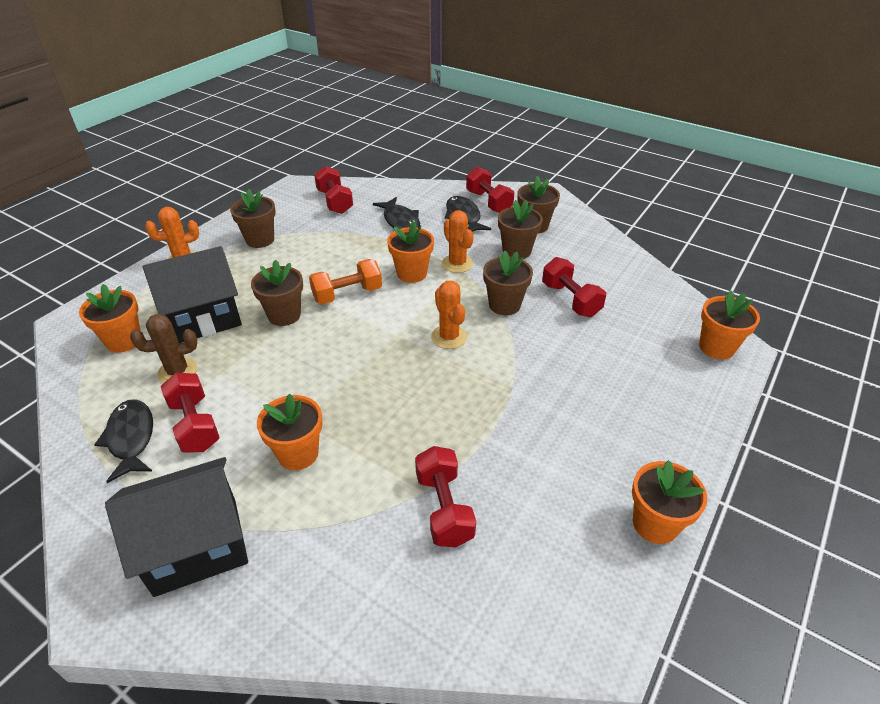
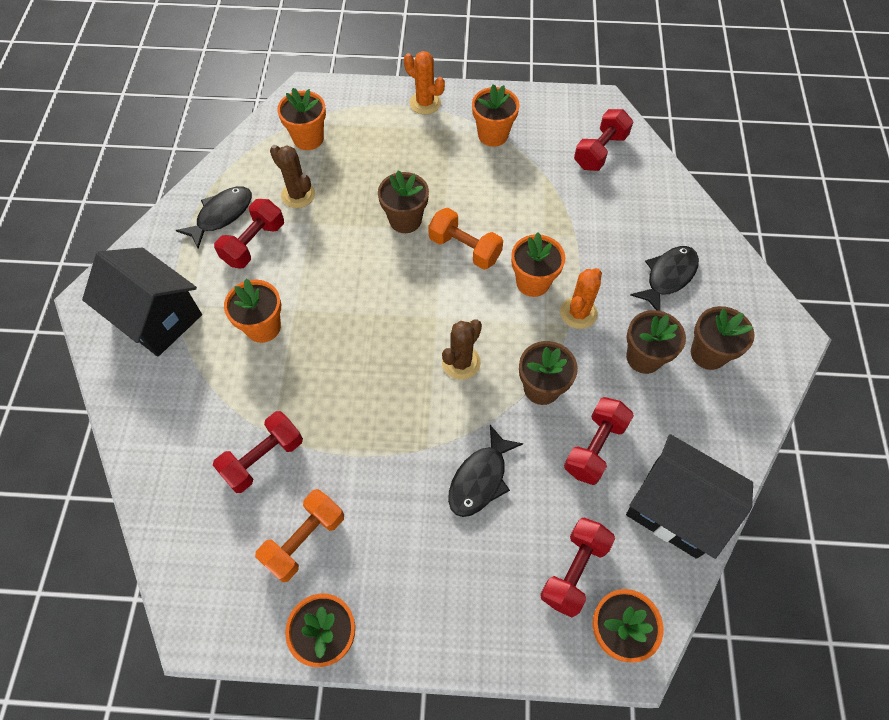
camera: 60 degrees right, 20 degrees up
(204, 318) = (365, 169): black house -> black house (675, 508)
(260, 240) = (493, 135): brown flower pot -> orange flower pot
(400, 221) = (612, 225): black fish -> black fish (480, 479)
(449, 337) = (461, 362): orange cactus -> brown cactus
(488, 202) = (718, 286): red dumbbell -> red dumbbell (574, 570)
(550, 507) = (304, 539): none -> orange dumbbell

